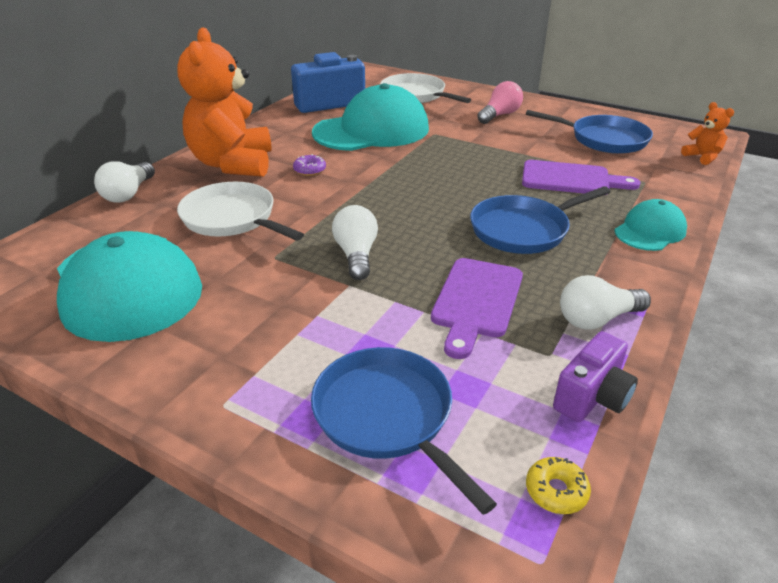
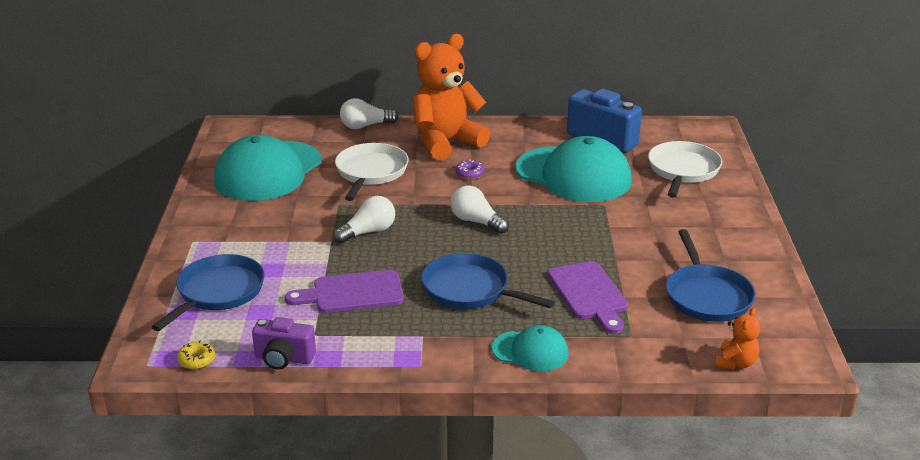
camera: 60 degrees right, 5 degrees down
(499, 115) = (693, 226): pink light bulb -> none
(597, 319) = (372, 346): white light bulb -> white light bulb (476, 222)

